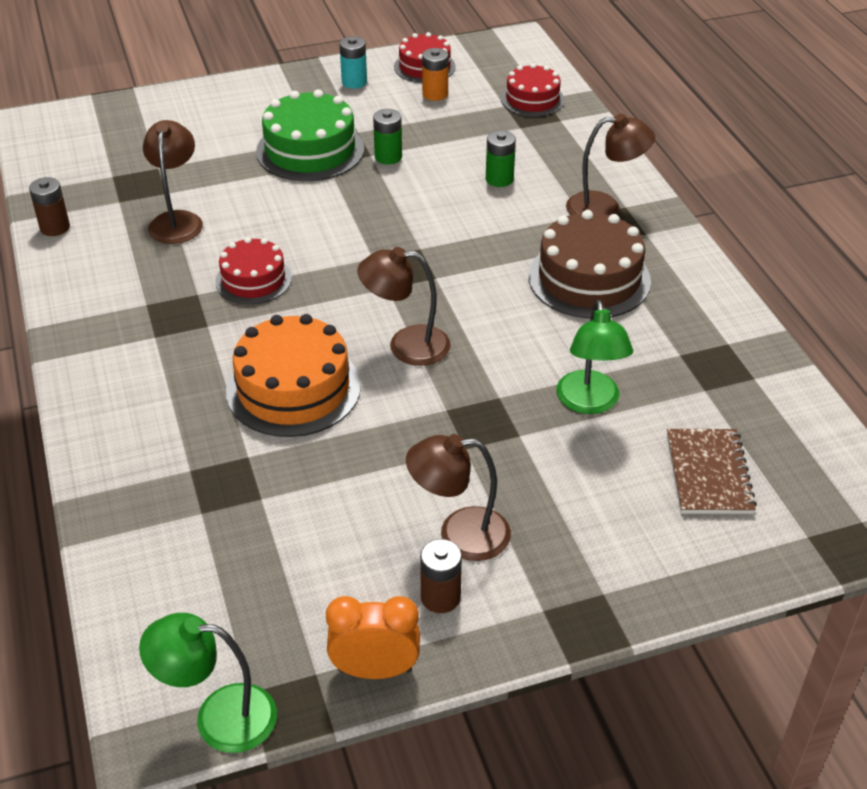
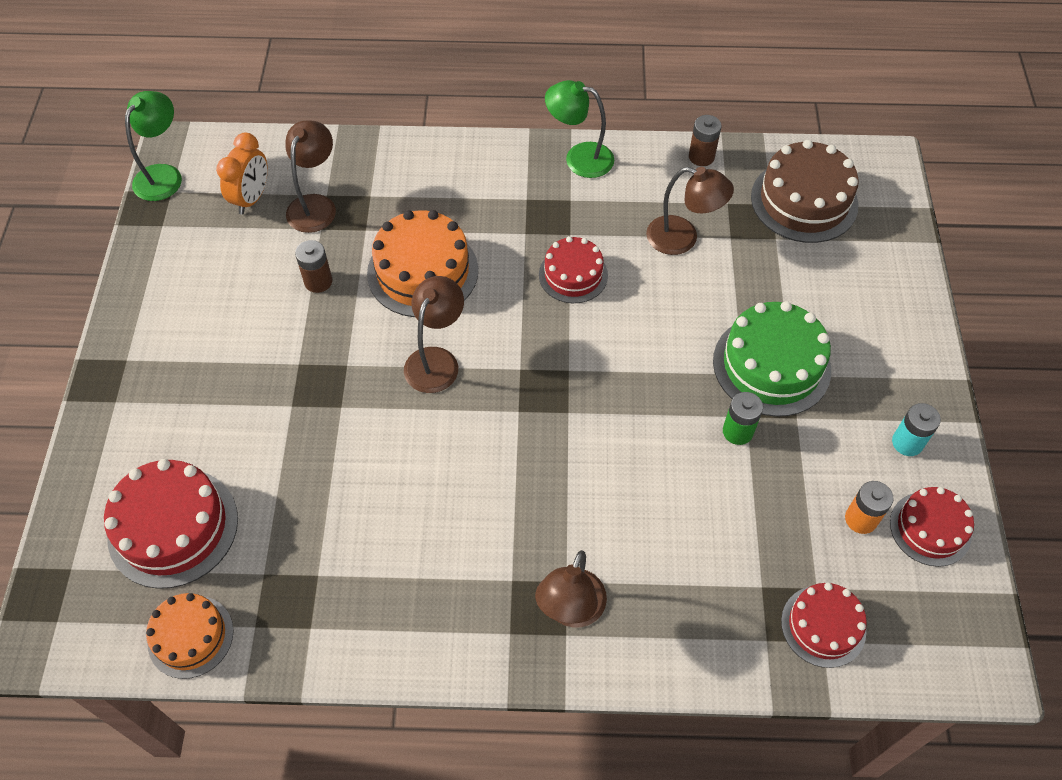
camera: 110 degrees right, 15 degrees up
(375, 670) = (144, 254): orange clock -> orange clock (252, 198)
(440, 597) = (174, 305): brown battery -> brown battery (318, 281)
(459, 535) = (219, 332): brown lamp -> brown lamp (315, 205)
(499, 179) = (661, 524): green battery -> none
(589, 279) = (460, 543): brown cake -> brown cake (804, 201)
(589, 403) = (298, 472): green lamp -> green lamp (579, 158)
(709, 473) = (173, 527): brown notebook -> red cake
(796, 416) = (190, 636): none -> orange cake

